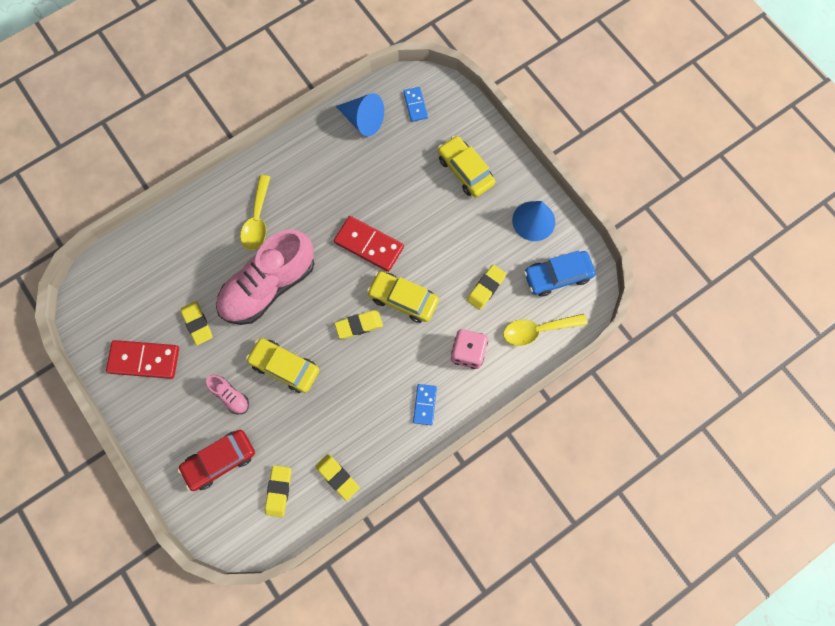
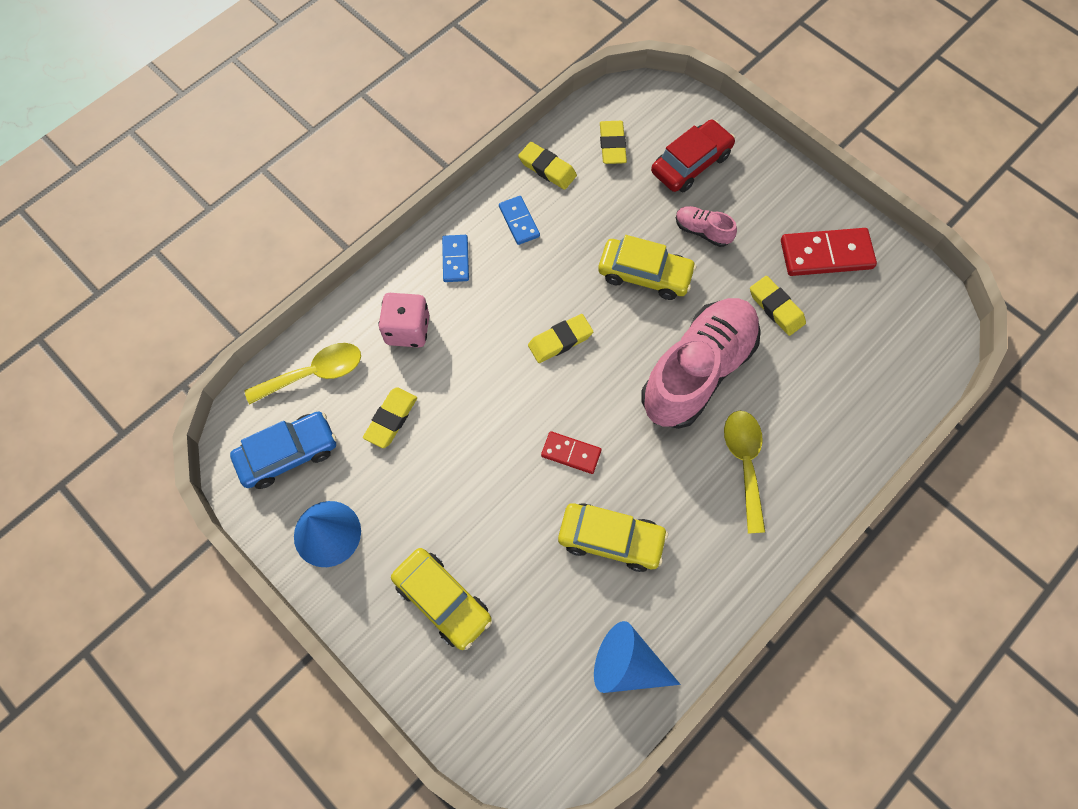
camera: 170 degrees right, 5 degrees down
(369, 245) = (571, 453): red domino -> red domino, size x0.58
(403, 299) = (506, 384): yellow car -> yellow car (611, 539)
(415, 105) = (544, 711): blue domino -> blue domino (519, 221)

